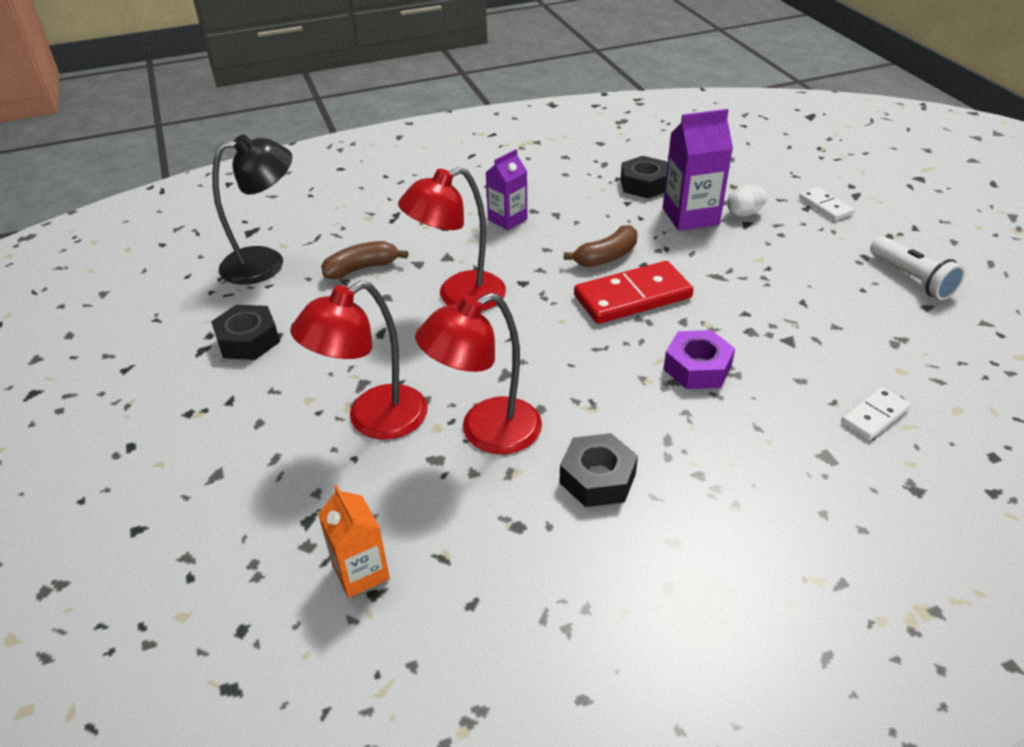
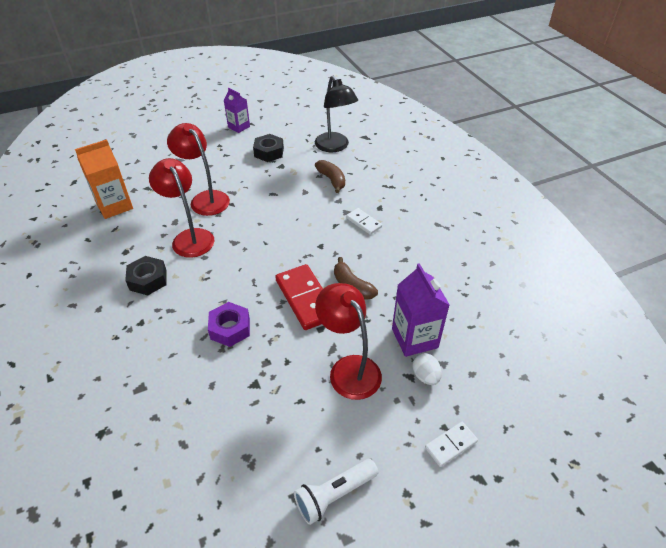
camera: 85 degrees right, 5 degrees up
(361, 572) = (114, 206): orange carton -> orange carton, size x1.54
(459, 297) = (305, 219): red lamp -> red lamp (349, 368)
(507, 219) = (393, 235): purple carton -> purple carton (239, 127)
(644, 185) = (458, 311): black nut -> none
(875, 416) = (170, 424): white domino -> white domino (363, 222)

